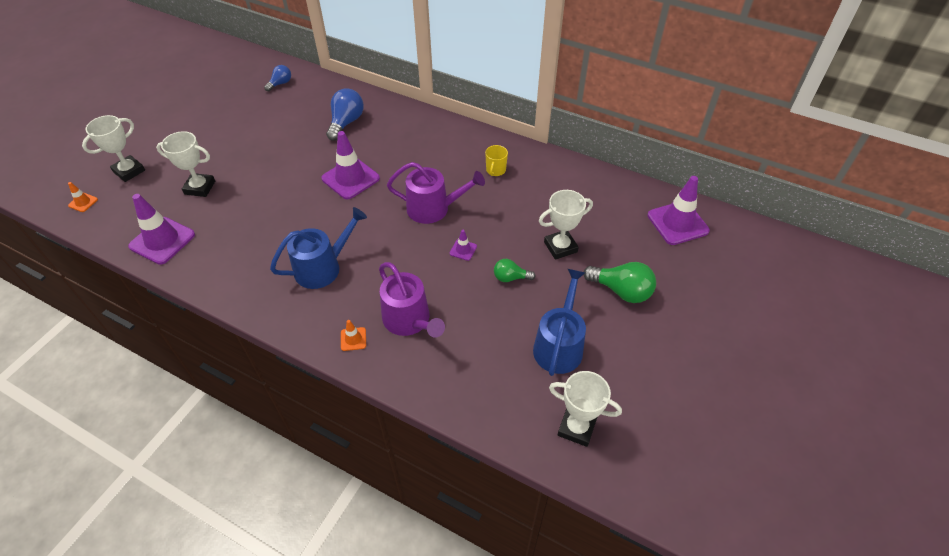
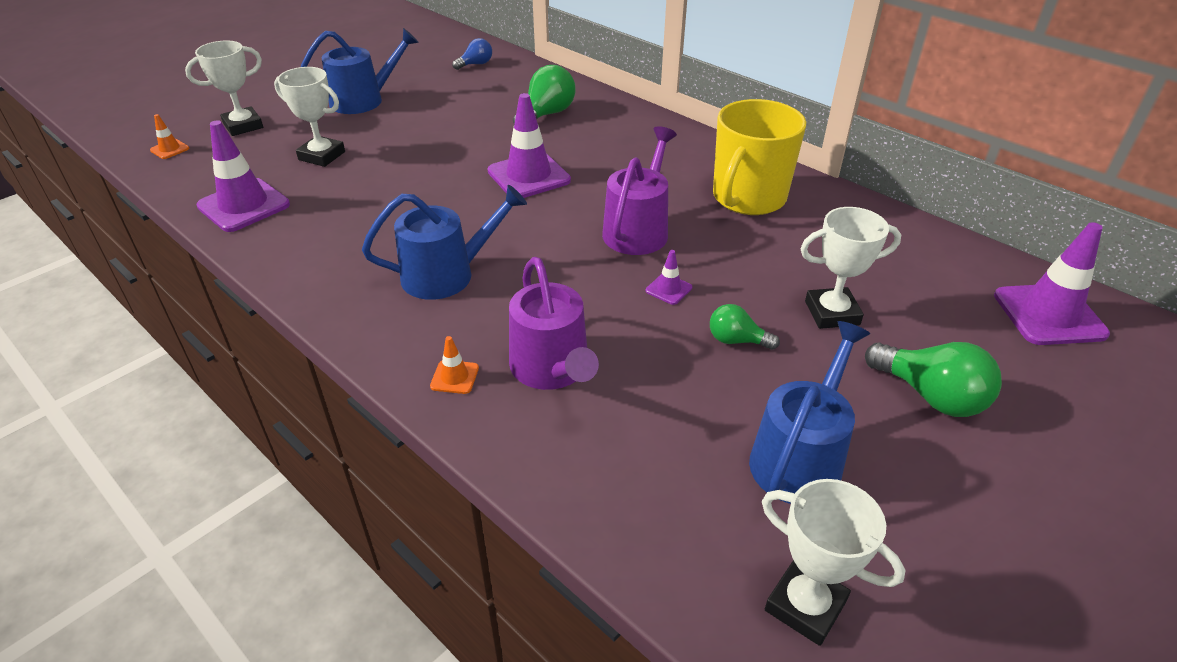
camera: 15 degrees right, 10 degrees down
(210, 132) = (363, 100): none -> blue watering can
(346, 123) = (546, 115): blue light bulb -> green light bulb
(433, 208) = (638, 229): purple watering can -> purple watering can turned 90 degrees counterclockwise
(495, 170) = (748, 198): yellow mug -> yellow mug, size x2.36

